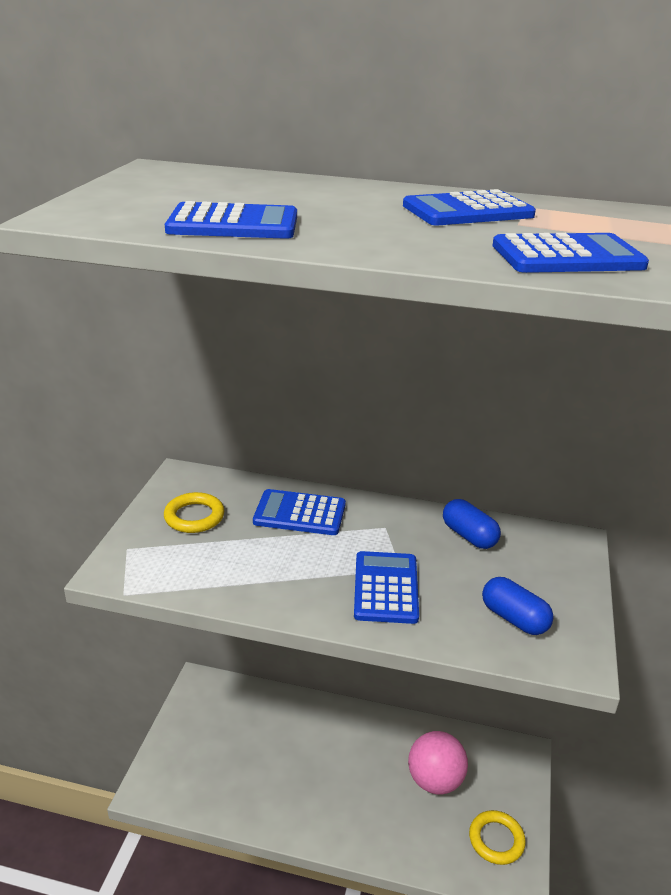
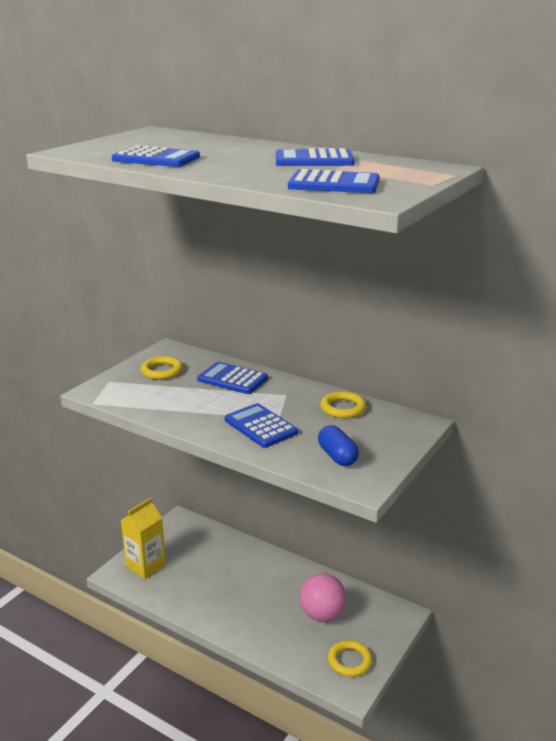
camera: 20 degrees right, 5 degrees down
(183, 767) = (146, 566): none -> yellow carton
(386, 588) = (261, 426): blue calculator -> blue calculator turned 60 degrees counterclockwise
(469, 536) = (343, 408): blue capsule -> yellow ring

